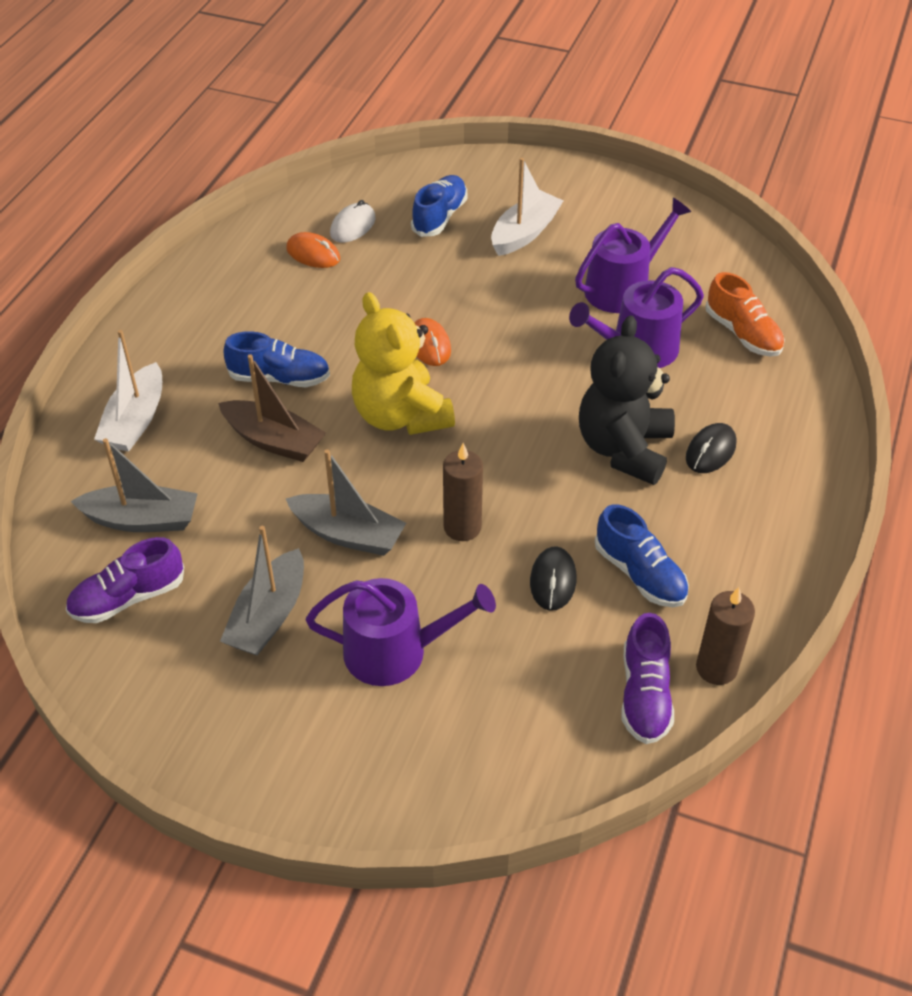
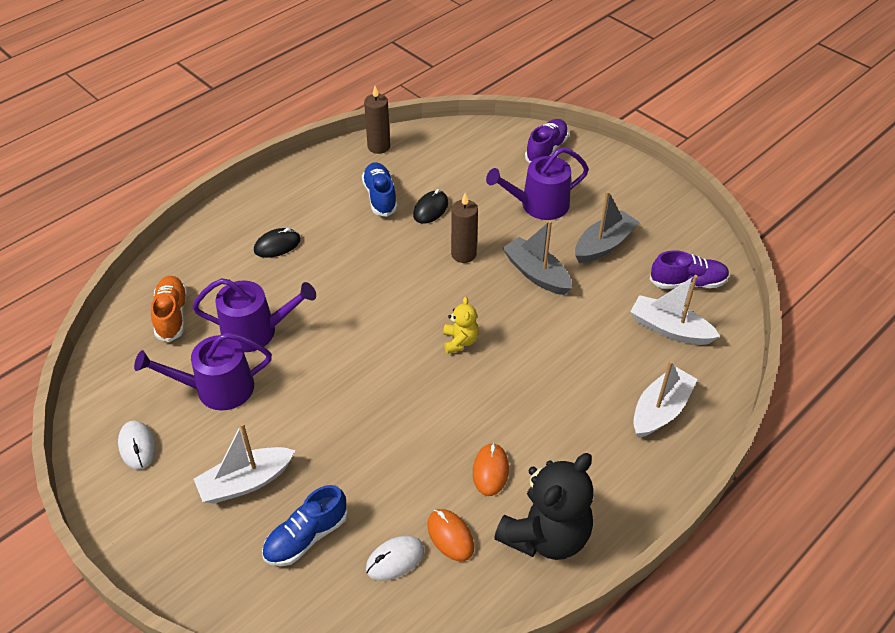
camera: 155 degrees left, 0 degrees up
(142, 520) = (669, 329): grey boat -> white boat
(273, 440) = (560, 355): brown boat -> none
(279, 378) = (535, 407): blue shoe -> none
(396, 651) = (539, 205): purple watering can -> purple watering can turned 45 degrees counterclockwise
(401, 416) = (460, 341): yellow teddy bear -> yellow teddy bear, size x0.49
(429, 345) = (404, 393): orange mouse -> orange mouse (490, 471)
(624, 449) = (328, 265): black teddy bear -> black teddy bear (546, 535)
(644, 695) = (423, 148): purple shoe -> purple shoe (546, 150)
(646, 226) = (137, 446): none -> white mouse

